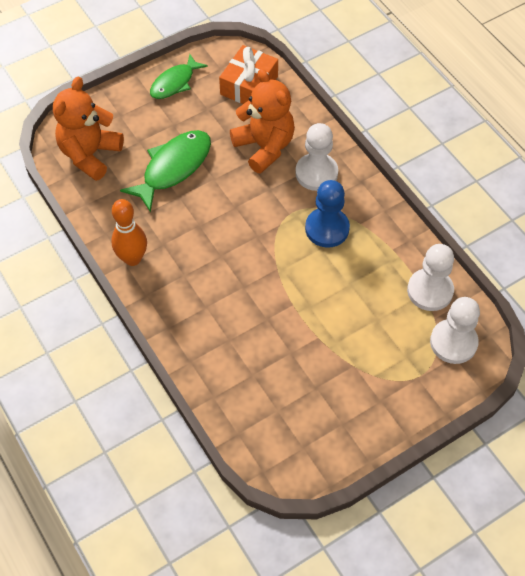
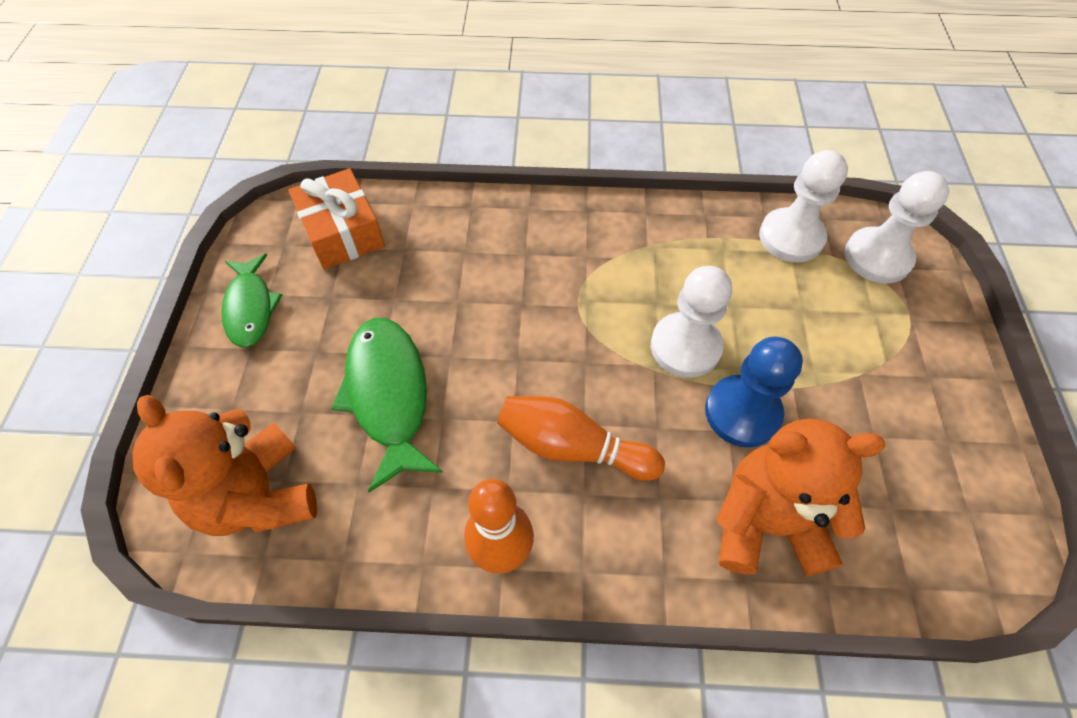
camera: 55 degrees left, 0 degrees up
(205, 257) = (573, 447): none -> orange bowling pin
(264, 147) = (452, 272): orange teddy bear -> orange teddy bear (766, 522)
(316, 173) = (539, 244): white pawn -> white pawn (685, 346)
(327, 229) = (631, 281): blue pawn -> blue pawn (742, 412)

